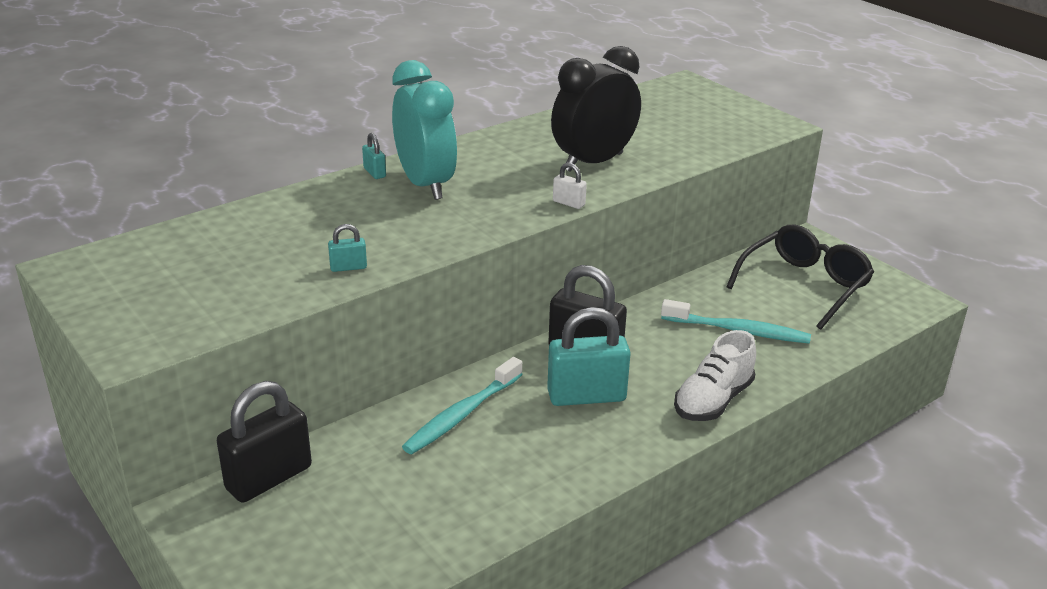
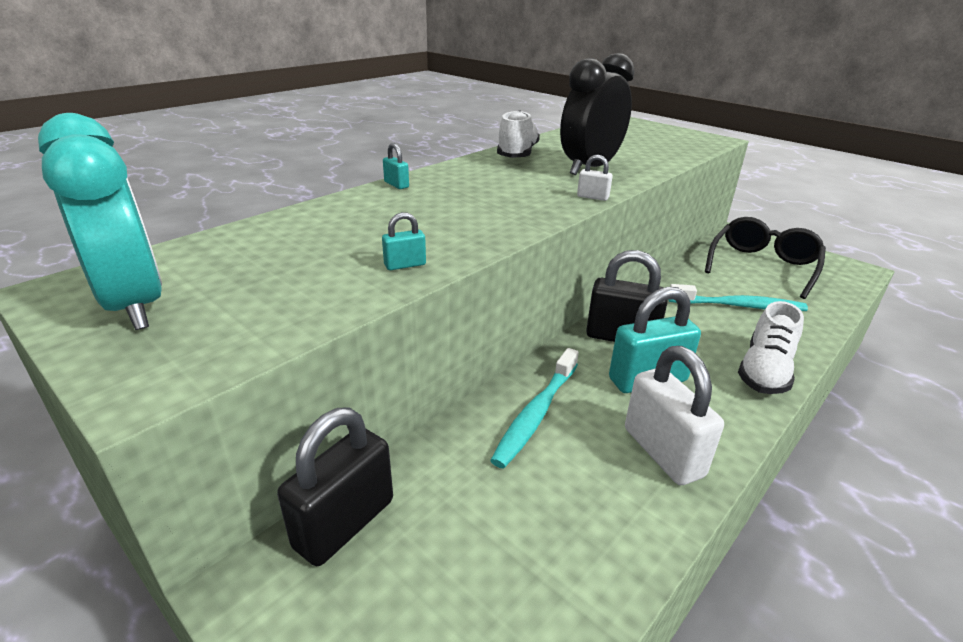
camera: 10 degrees left, 0 degrees up
(425, 184) = (450, 191): turquoise clock -> turquoise clock (135, 305)
(524, 136) = (517, 154): none -> white shoe
(561, 459) = (662, 452): none -> white padlock

